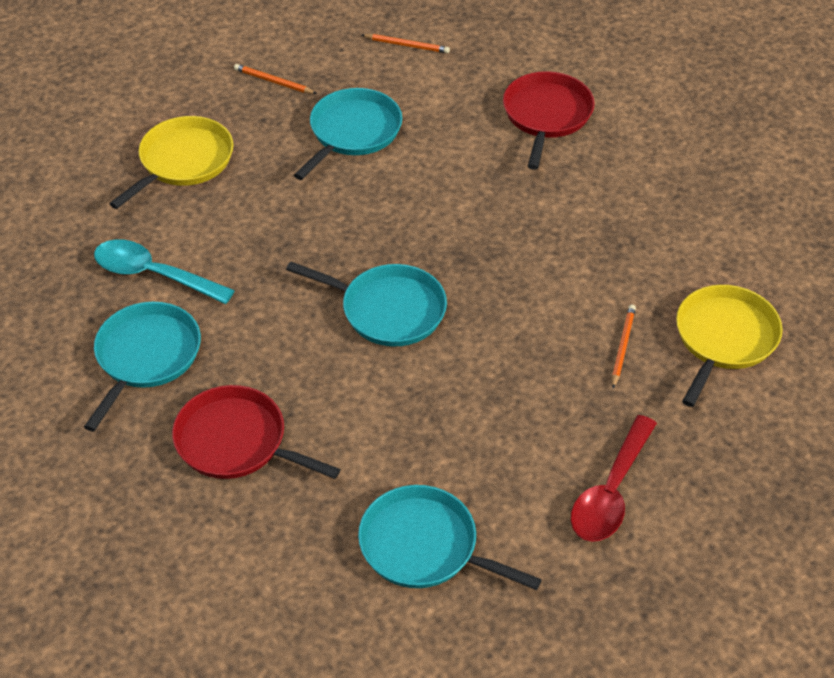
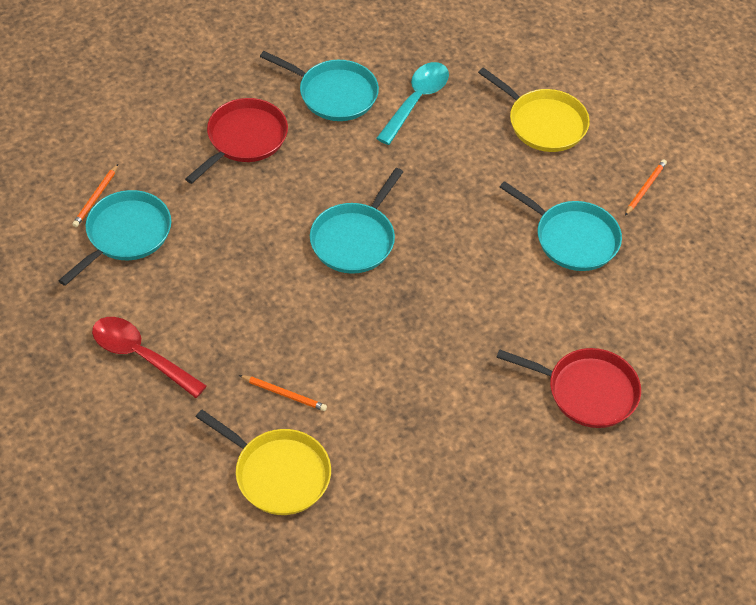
camera: 95 degrees right, 5 degrees up
(407, 45) = (697, 293): orange pencil -> orange pencil (96, 197)

